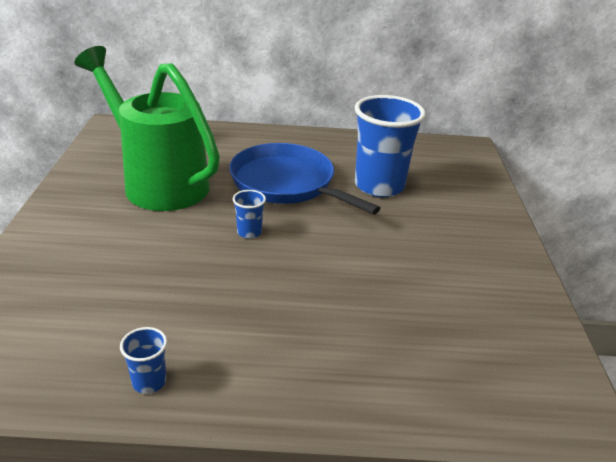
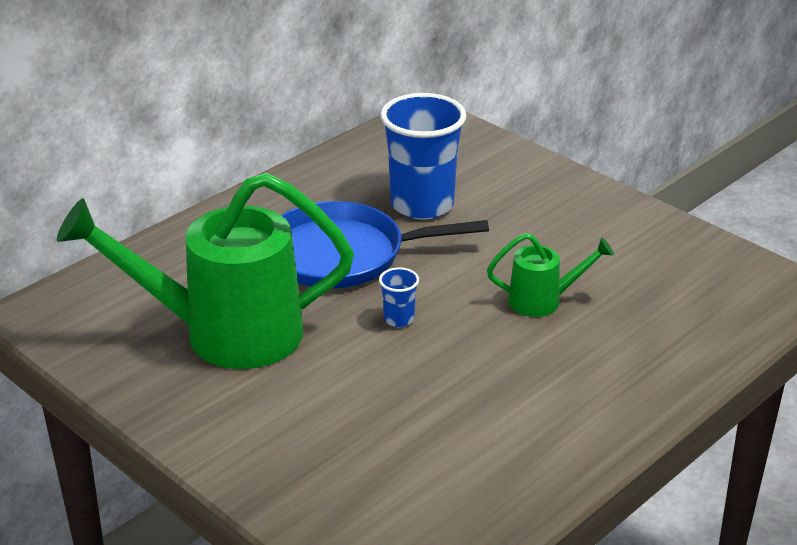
camera: 45 degrees left, 0 degrees up
(149, 382) = (544, 469): blue cup -> none
(352, 281) = (542, 301): none -> green watering can

